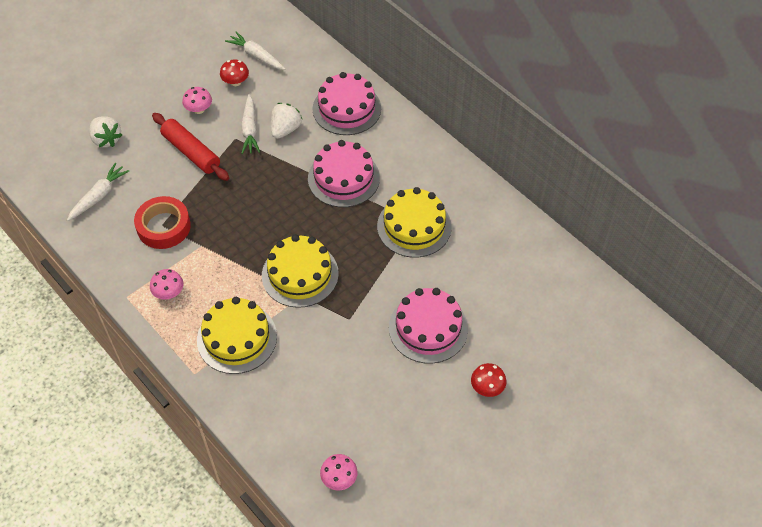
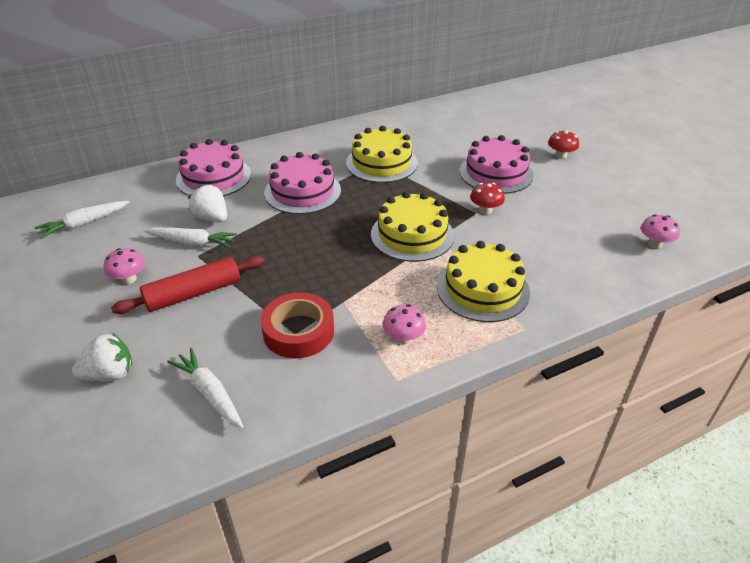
camera: 75 degrees left, 15 degrees down
(235, 82) = (110, 244): red mushroom -> red mushroom (485, 210)

